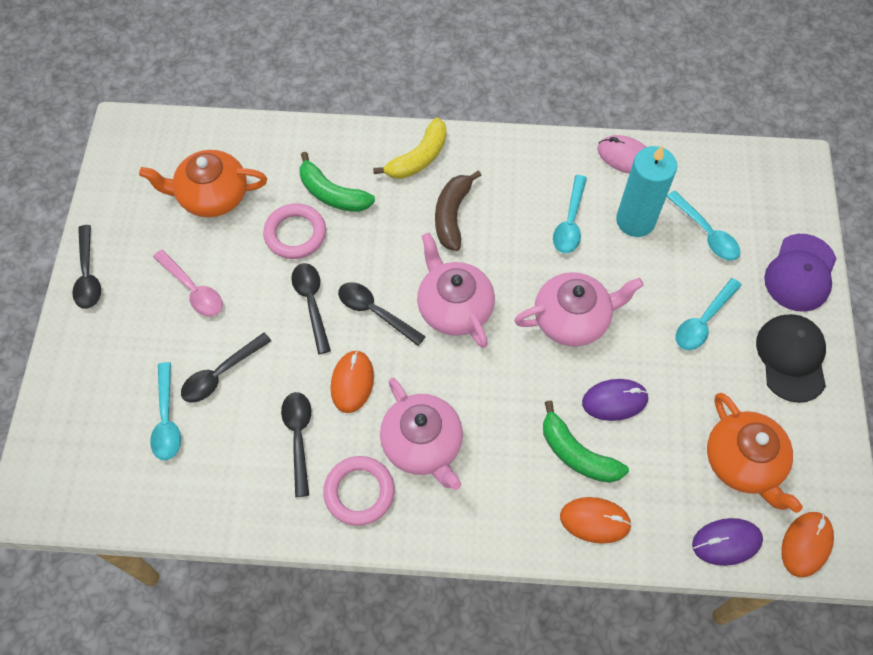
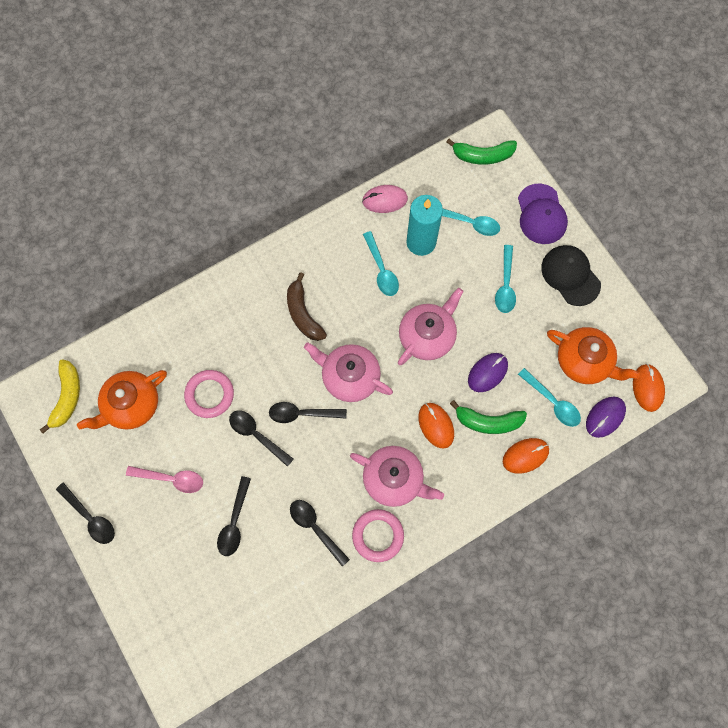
camera: 35 degrees left, 10 degrees up
(167, 419) = (223, 575): turquoise spoon -> turquoise spoon (552, 402)
(332, 194) = (213, 350): green banana -> green banana (483, 156)
(352, 382) = (322, 470): orange mouse -> orange mouse (436, 425)
(418, 158) = (251, 286): yellow banana -> yellow banana (67, 397)

